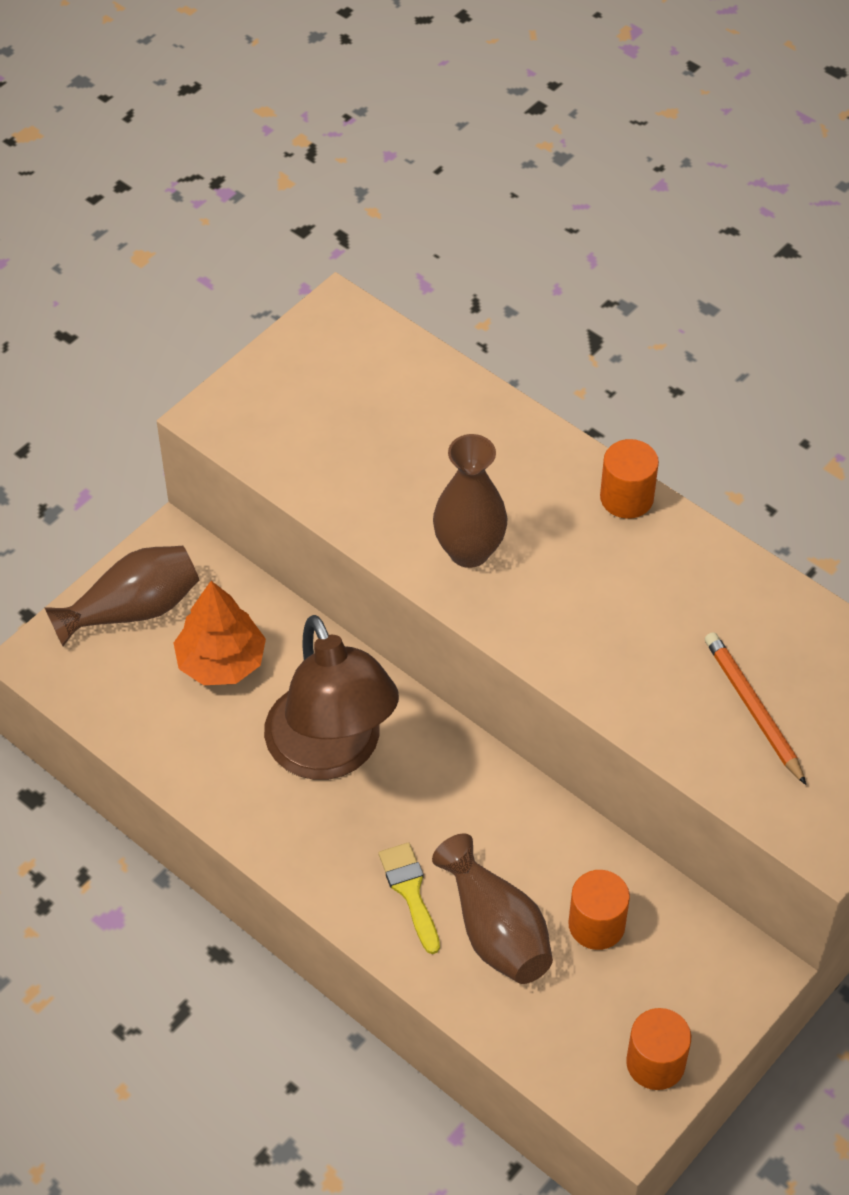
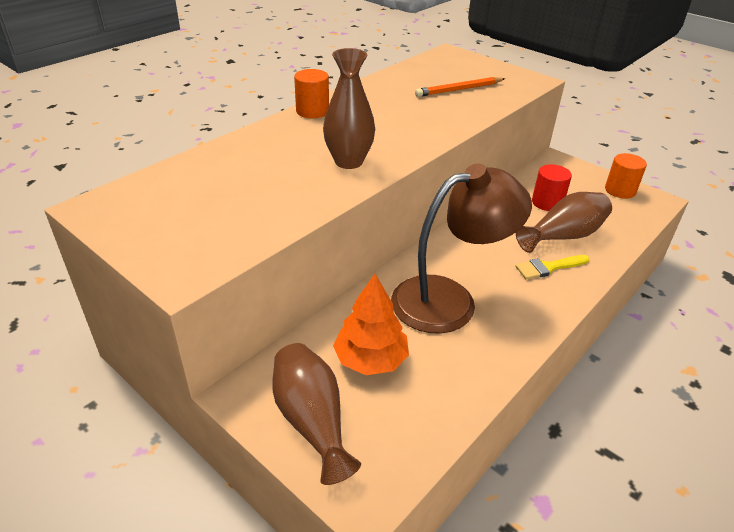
camera: 90 degrees left, 15 degrees down
(596, 925) = (547, 203): orange cylinder -> red cylinder

